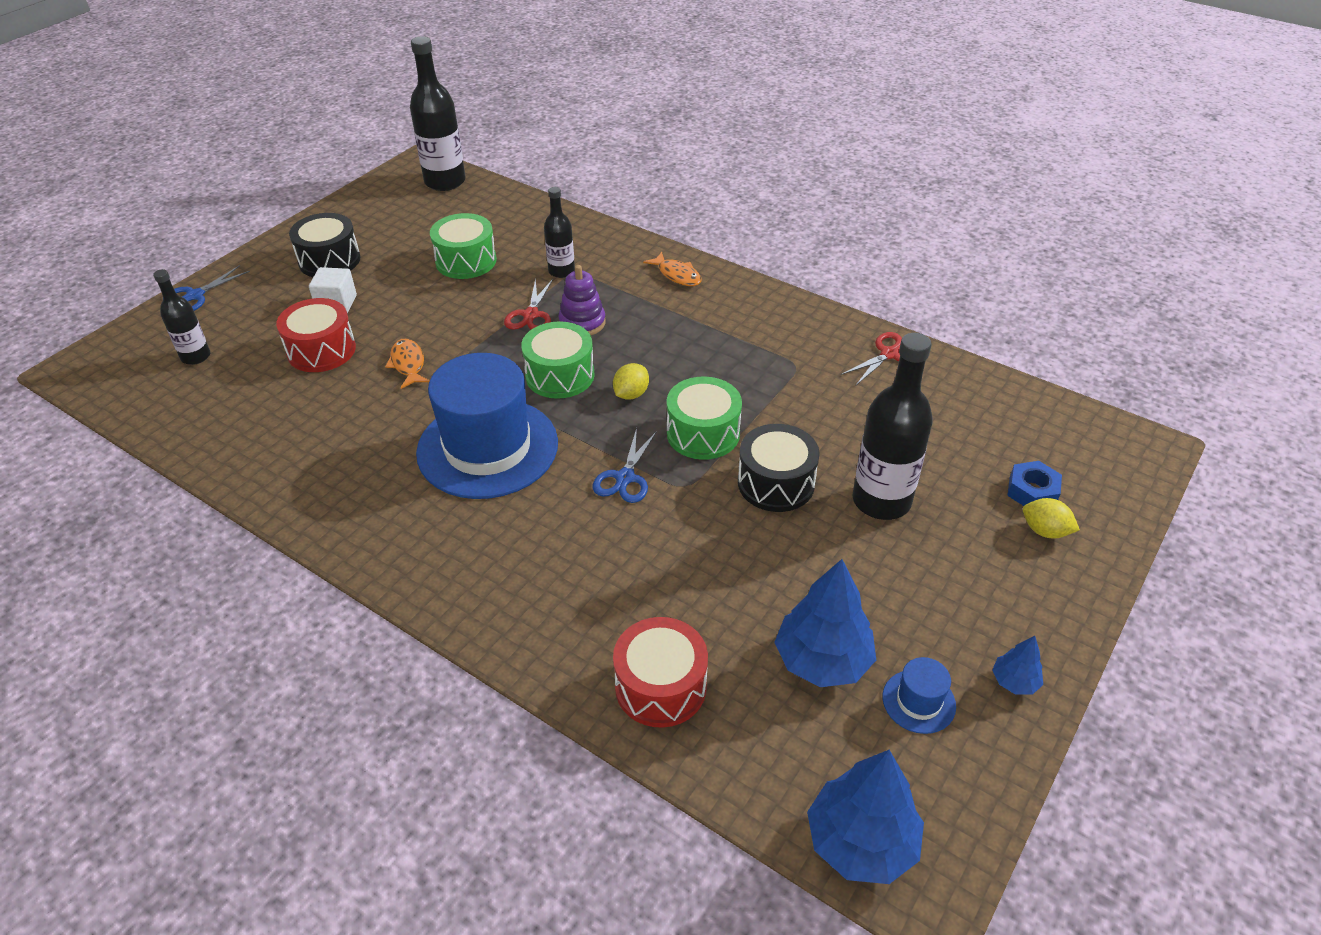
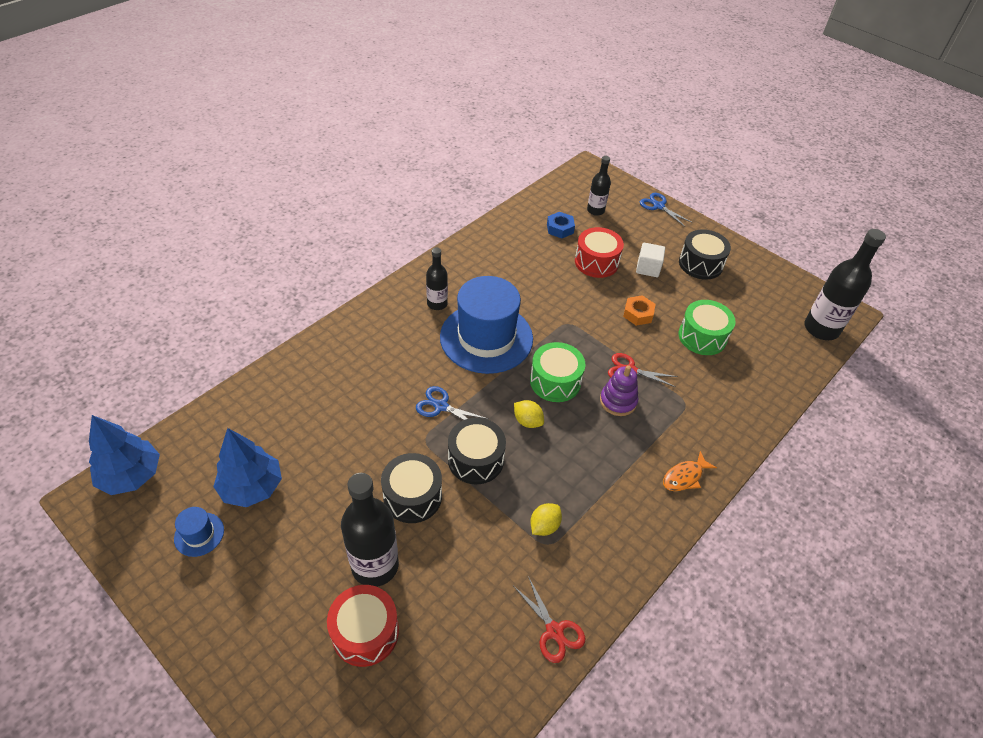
camera: 95 degrees right, 5 degrees up
(408, 364) = (577, 302): orange fish -> none
(429, 310) = (638, 314): none -> orange nut
(561, 271) = (689, 395): black bottle -> black bottle (437, 304)
(660, 686) = (269, 401): red drum -> red drum (365, 632)
(703, 433) = (475, 459): green drum -> black drum
(1014, 681) = (186, 601): blue tree -> none
(1032, 491) = (351, 695): blue nut -> blue nut (560, 228)
(1045, 531) = (305, 686): yellow lemon -> yellow lemon (544, 526)

